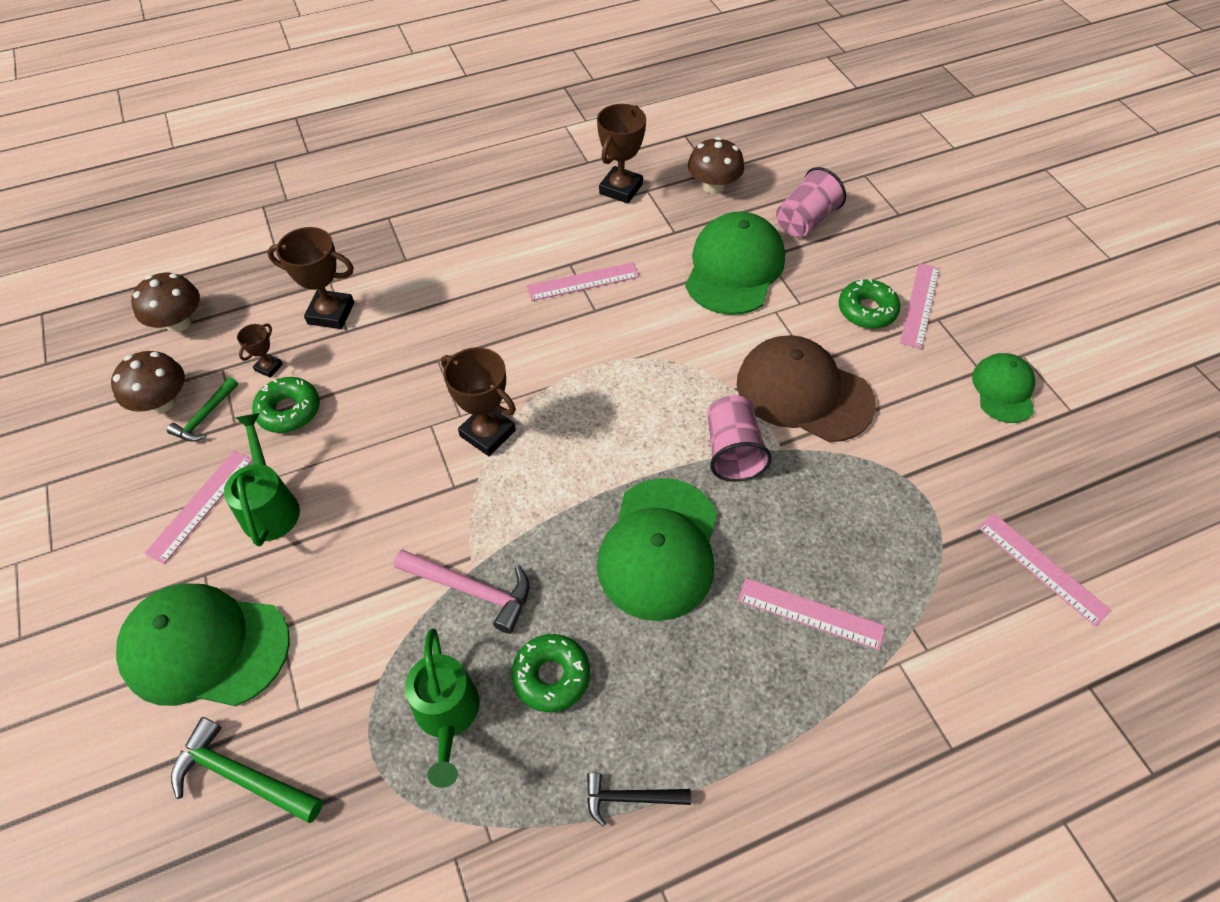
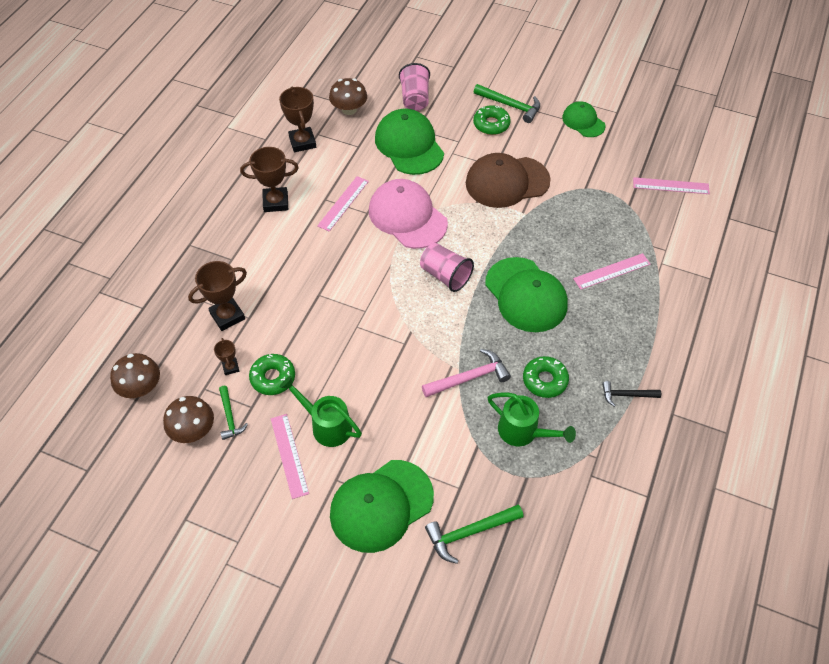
camera: 45 degrees left, 0 degrees up
(487, 433) = (389, 308): brown trophy -> brown trophy (275, 202)
(630, 797) = (626, 395): black hammer -> black hammer turned 45 degrees clockwise
(633, 346) = (407, 217): none -> pink cap
(732, 451) = (507, 231): pink cup -> pink cup (445, 275)
(920, 305) = (510, 106): pink ruler -> green hammer

